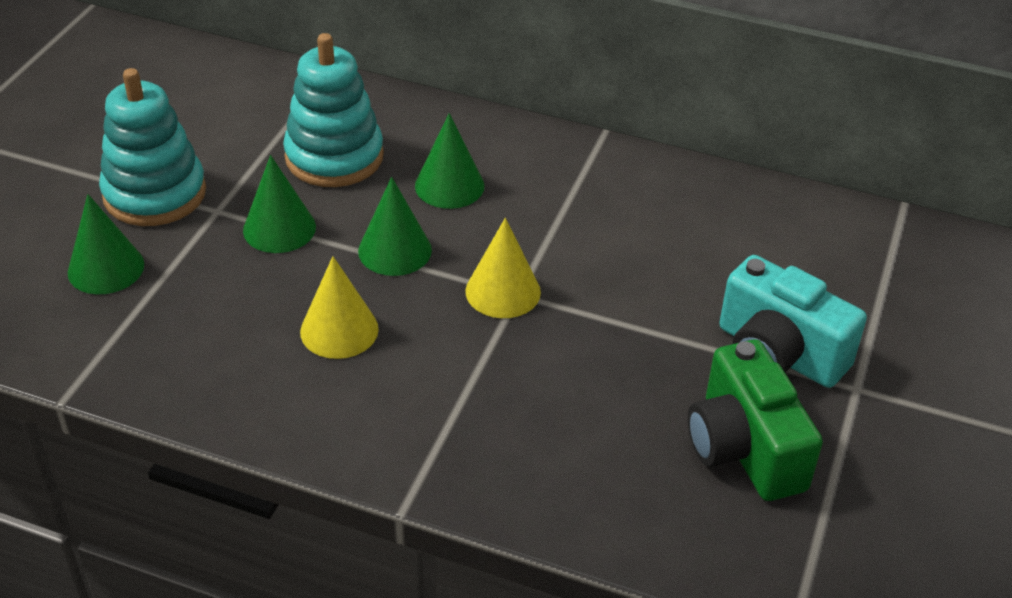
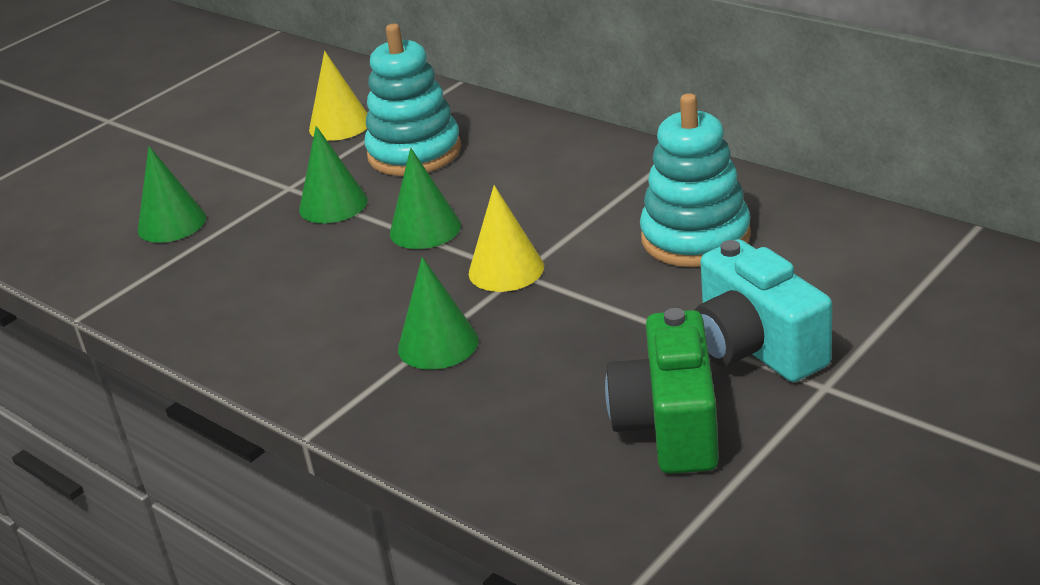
camera: 25 degrees right, 10 degrees down
(155, 194) = (244, 171): turquoise stacking toy -> turquoise stacking toy (695, 238)
(339, 330) = (338, 287): yellow cone -> yellow cone (340, 125)
(449, 186) = (506, 181): green cone -> green cone (438, 344)

